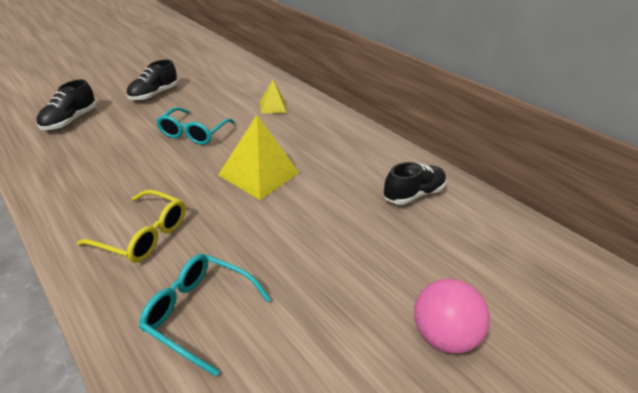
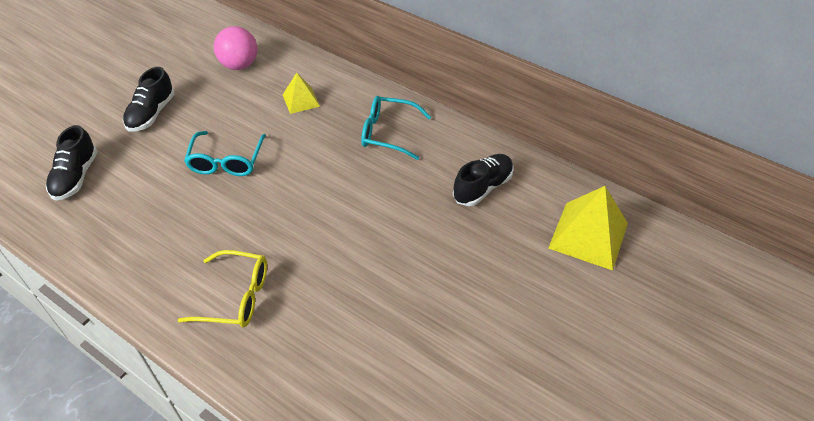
camera: 10 degrees left, 10 degrees up
(200, 312) = (322, 356): turquoise glasses -> turquoise glasses (388, 133)
(259, 173) = (319, 199): yellow pyramid -> yellow pyramid (588, 235)
(441, 334) = (528, 325): pink ball -> pink ball (239, 65)

